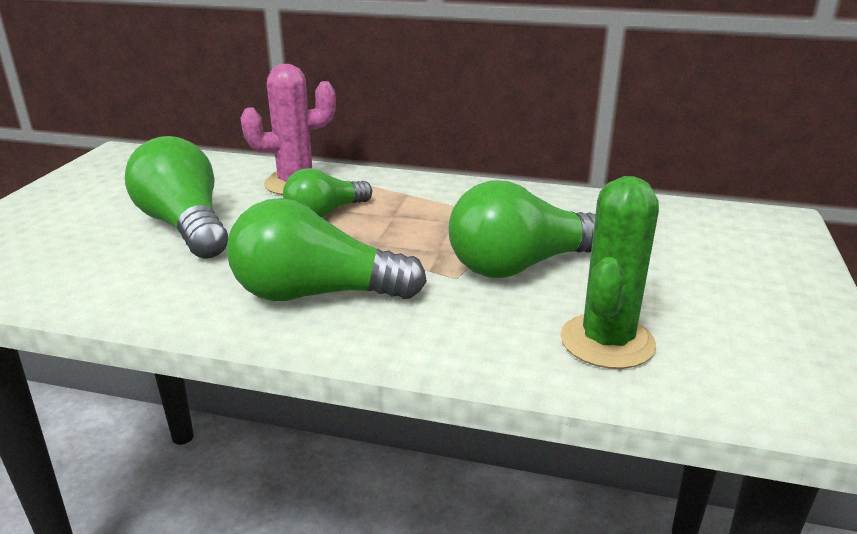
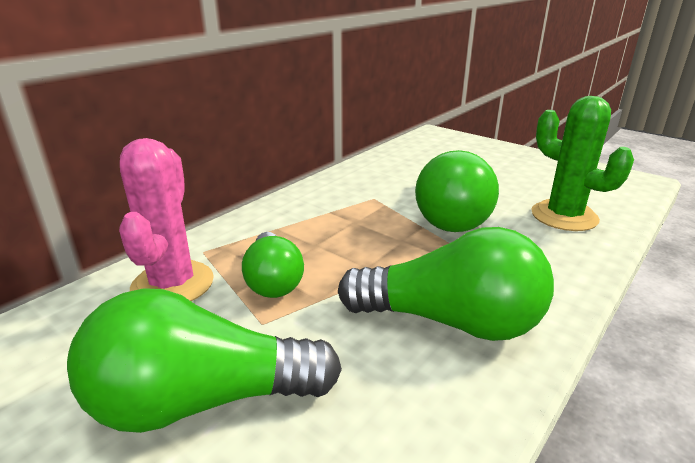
camera: 65 degrees left, 0 degrees up
(316, 294) = (451, 321): green light bulb -> green light bulb turned 105 degrees counterclockwise

